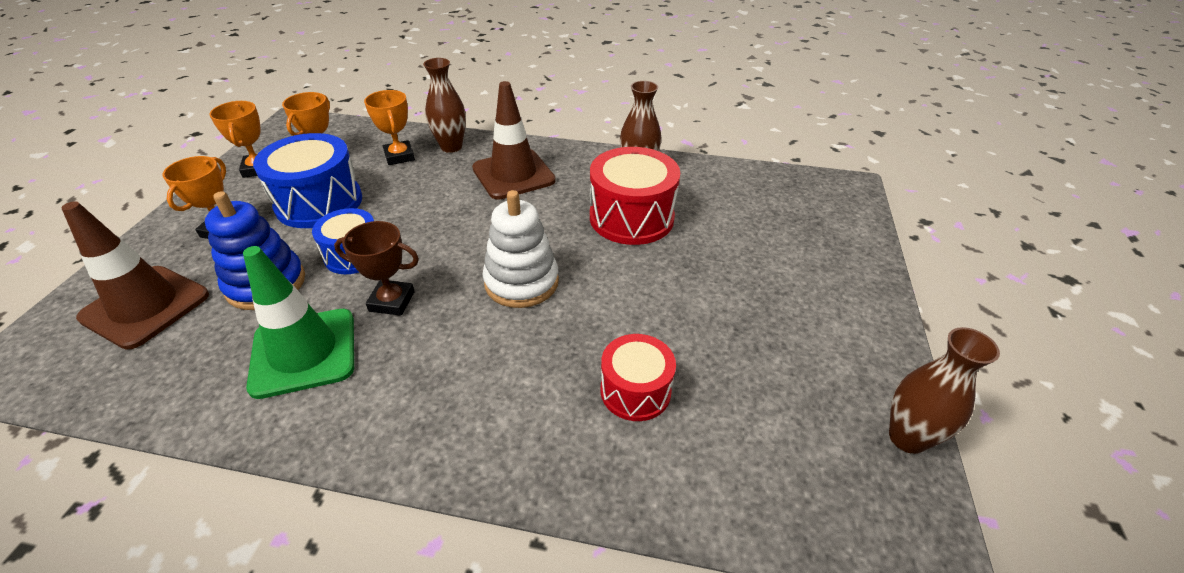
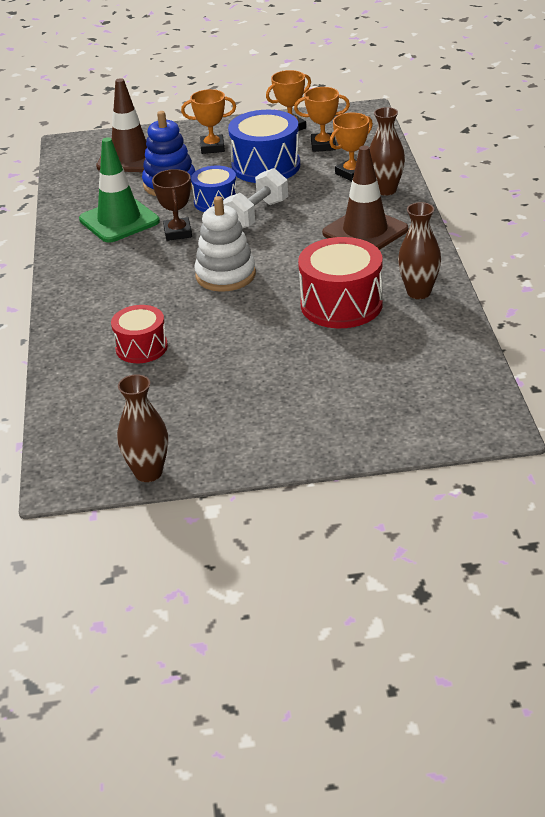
camera: 75 degrees right, 5 degrees down
(415, 232) = (256, 215): none -> white dumbbell

